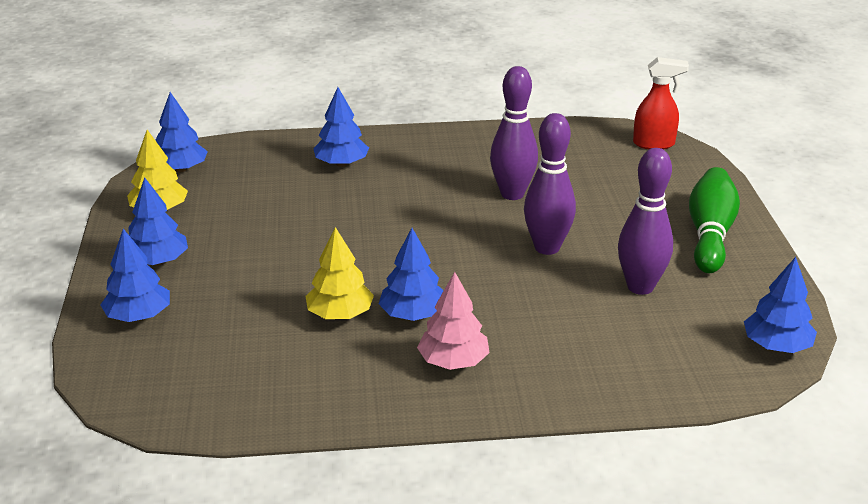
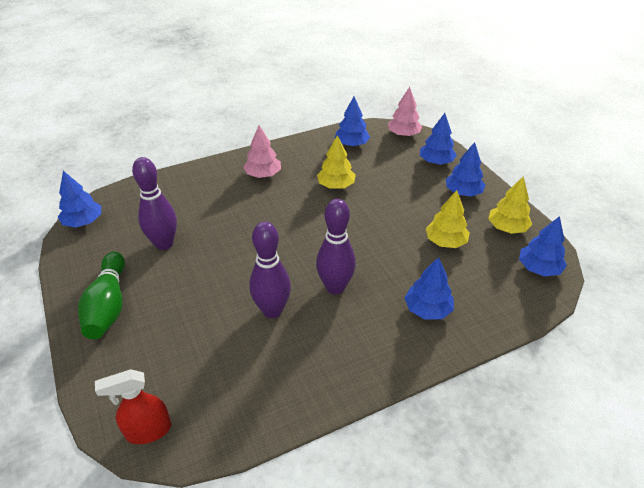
camera: 160 degrees right, 10 degrees up
(131, 384) = (403, 134): none -> pink tree
(255, 212) = (445, 241): none -> yellow tree
(413, 315) = (296, 194): blue tree -> blue tree (351, 144)
(547, 248) = (231, 261): purple bowling pin -> purple bowling pin (335, 287)

